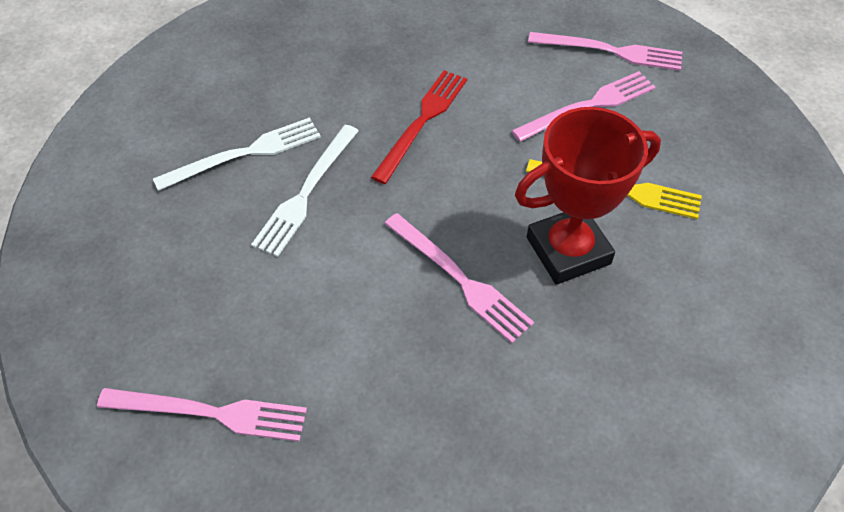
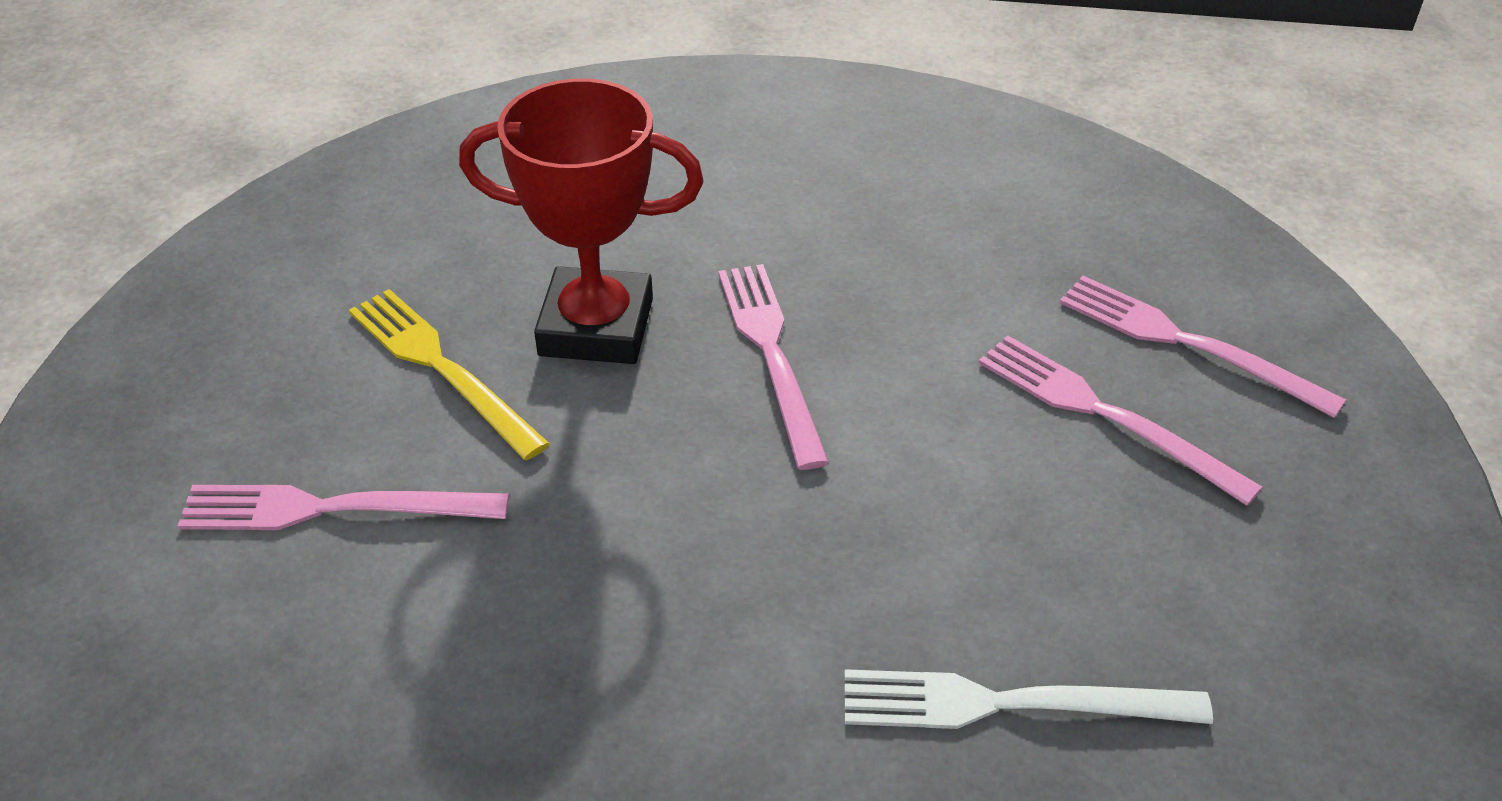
camera: 150 degrees left, 10 degrees down
(306, 192) = (927, 574): white fork -> none
(422, 122) = (636, 614): red fork -> none
(610, 51) = (166, 594): pink fork -> pink fork (1105, 415)

